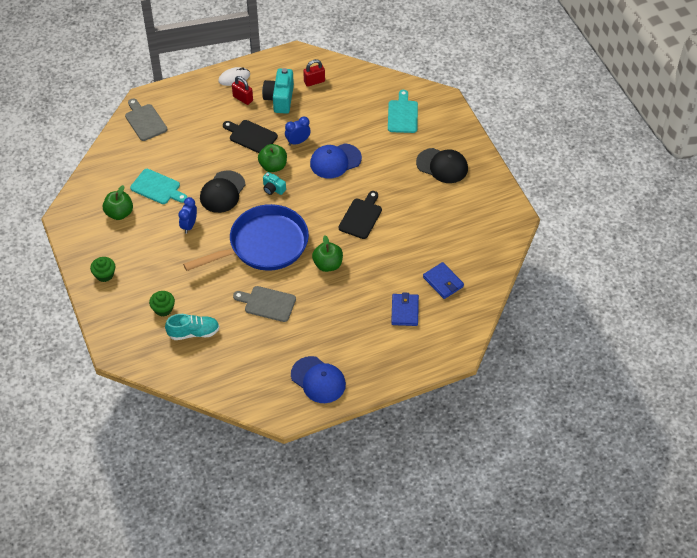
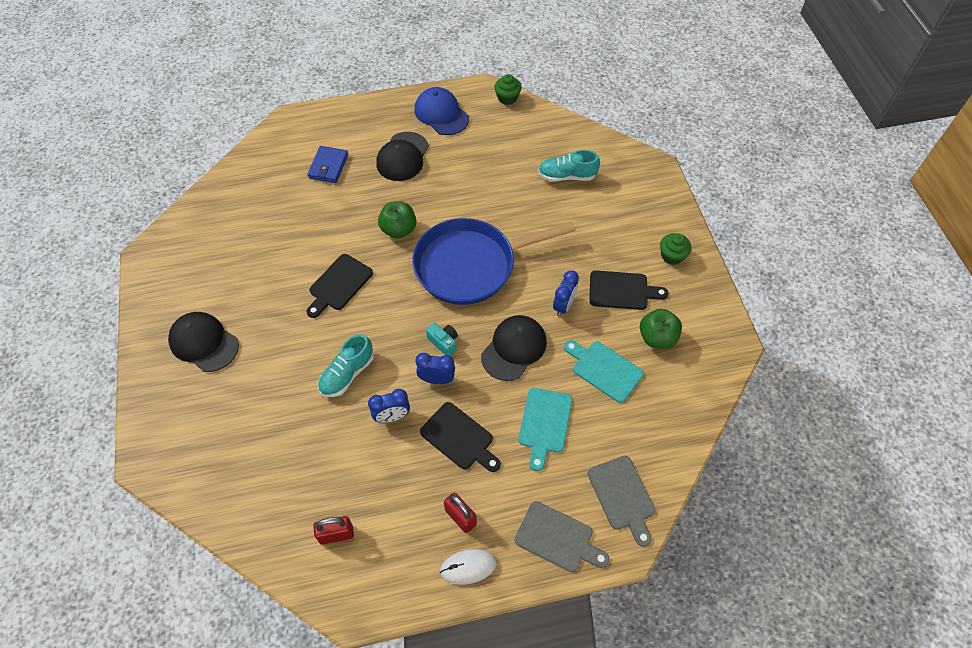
camera: 170 degrees left, 5 degrees up
(145, 242) = (622, 291): none -> black cutting board
(163, 309) = (600, 206): green cupcake -> green cupcake (507, 98)
(267, 303) = (479, 195): grey cutting board -> grey cutting board (557, 538)
(273, 166) = (437, 379): green apple -> blue clock
(280, 99) = (401, 506): turquoise camera -> none
(335, 161) = (347, 374): blue cap -> turquoise shoe
(342, 330) = (402, 157): none -> black cap
(402, 115) = (221, 440): turquoise cutting board -> turquoise cutting board (544, 423)
(443, 282) = (273, 191): blue wallet -> none

